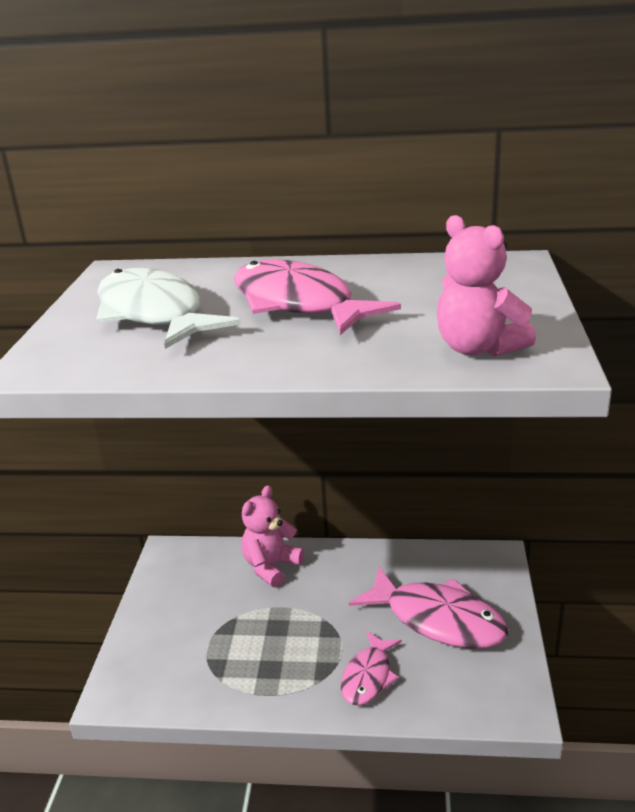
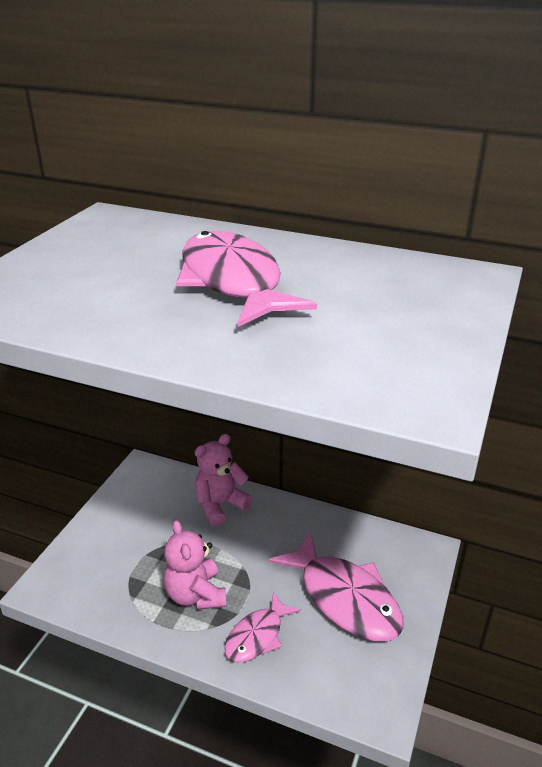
camera: 15 degrees right, 5 degrees up
(154, 314) = (101, 267): white fish -> none
(478, 348) = (368, 370): pink teddy bear -> pink teddy bear (196, 594)

